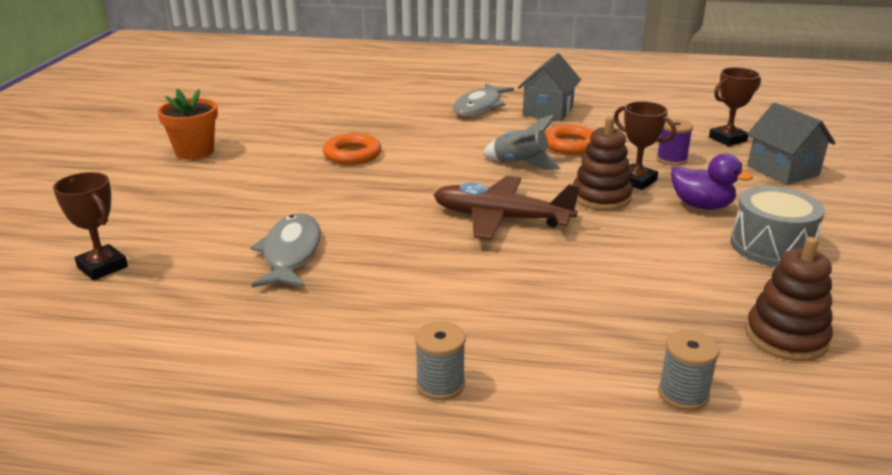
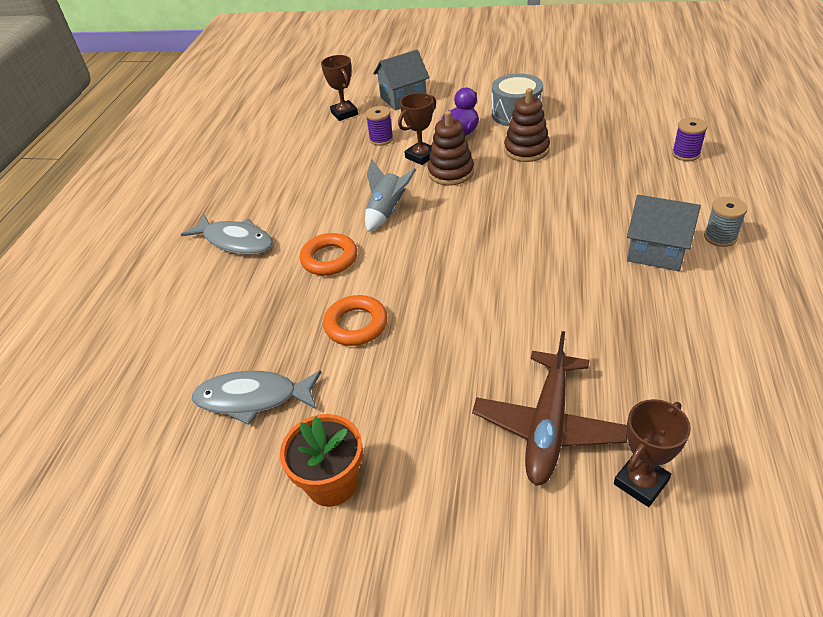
camera: 85 degrees left, 15 degrees up
(291, 253) = (577, 336): grey fish -> grey fish (253, 398)
(501, 218) = (492, 220): brown plane -> brown plane (548, 426)
(548, 111) = (261, 197): grey house -> grey house (656, 251)
(570, 145) = (347, 185): orange ring -> orange ring (329, 259)
(683, 394) = (685, 154): grey spool -> purple spool
(786, 337) = (618, 120): brown stacking toy -> brown stacking toy (526, 150)

